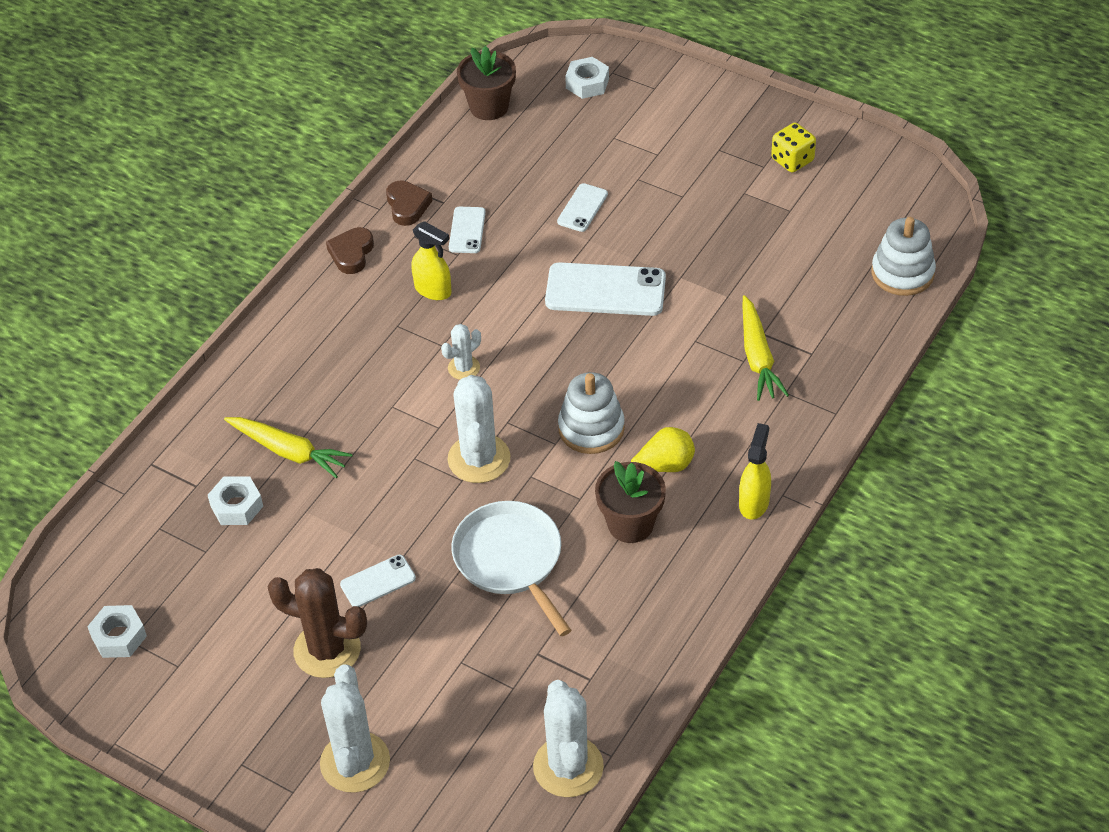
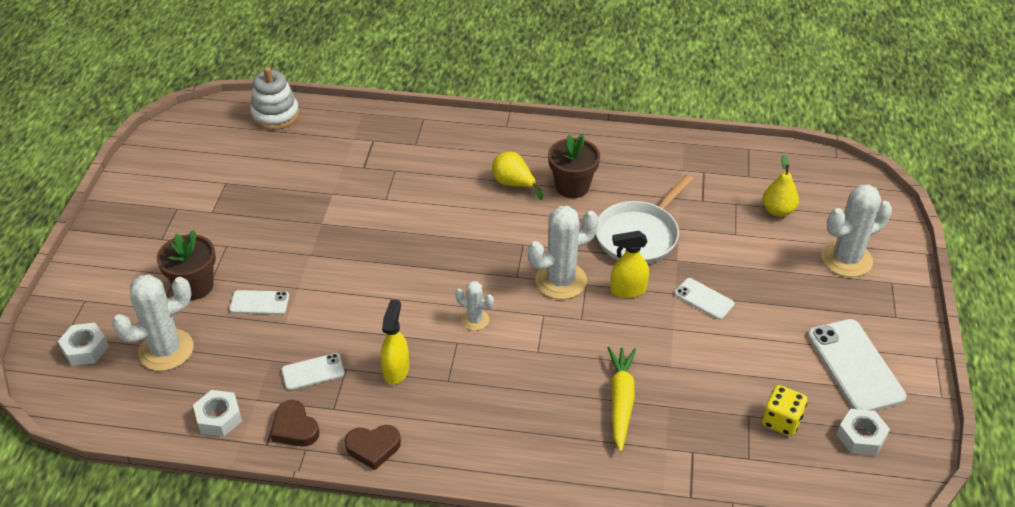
camera: 115 degrees left, 5 degrees down
(237, 506) = (694, 413): white nut -> white nut (219, 418)
(327, 650) = (778, 305): brown cactus -> none
(407, 206) = (294, 428): brown heart -> brown heart turned 90 degrees counterclockwise
(476, 729) = (778, 210): none -> yellow pear
(489, 107) = (134, 413): brown flower pot -> brown flower pot (194, 286)
(568, 767) = (770, 163): white cactus -> white cactus (166, 350)
(591, 428) = (498, 229): white stacking toy -> none
(605, 290) = (353, 261): white phone -> white phone (855, 366)
(754, 502) = (520, 136): yellow spray bottle -> yellow spray bottle (627, 290)
(758, 357) = (388, 164): yellow carrot -> none
(792, 160) = (165, 194): yellow dice -> yellow dice (781, 421)

